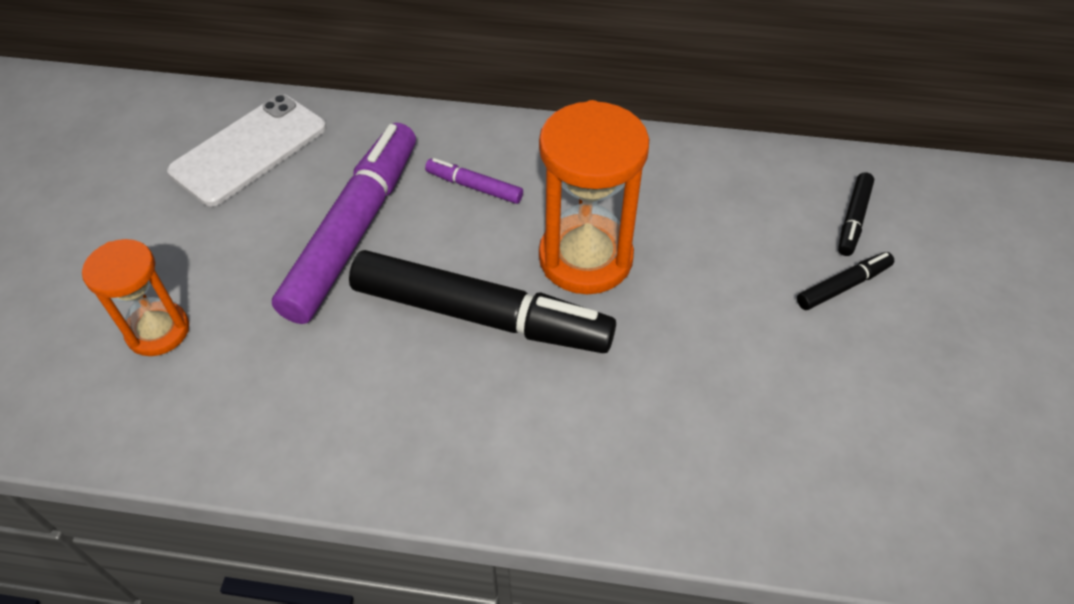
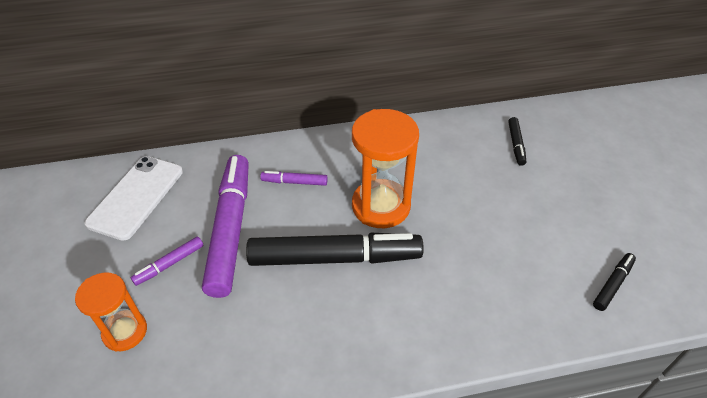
camera: 20 degrees left, 5 degrees down
(252, 256) = (169, 264): none -> purple marker
(843, 286) = (528, 182): black marker -> black marker (612, 284)

